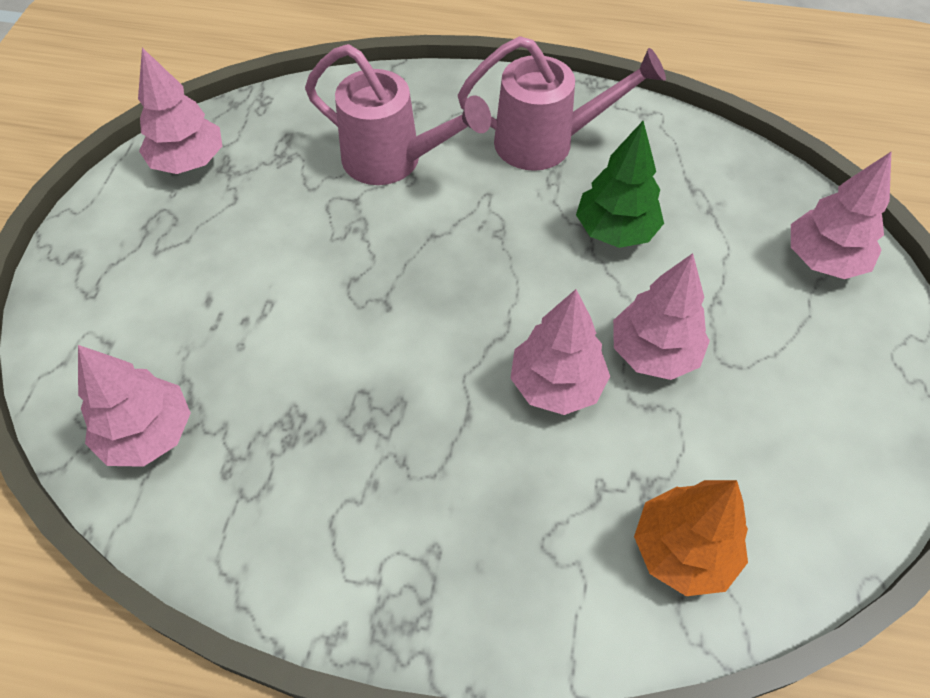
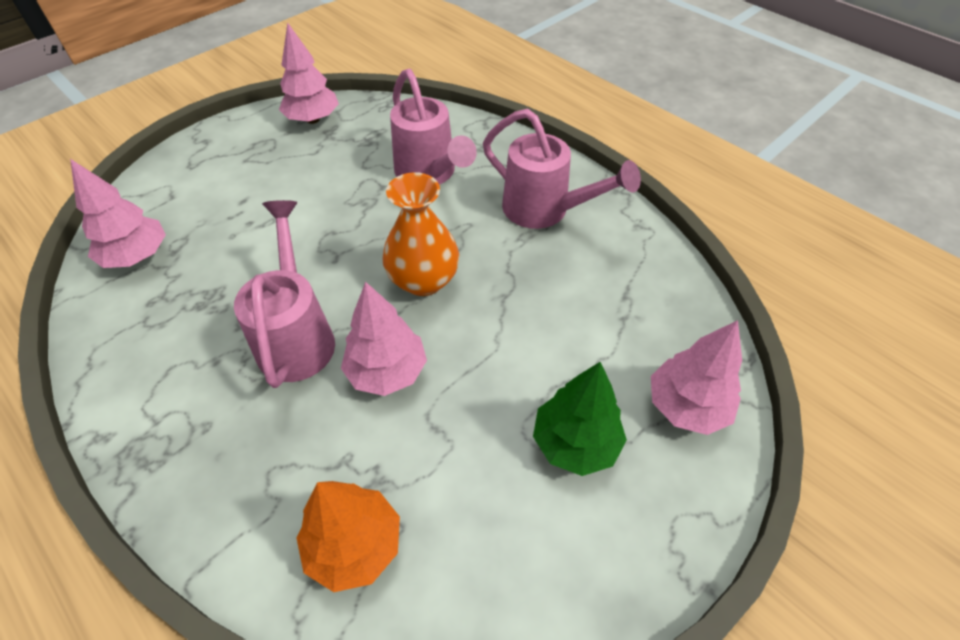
camera: 35 degrees right, 5 degrees down
(431, 405) = (297, 335): none -> pink watering can
(501, 276) = (423, 280): none -> orange vase
(615, 230) = (535, 293): green tree -> green tree (575, 443)
(654, 352) = (477, 392): pink tree -> none

